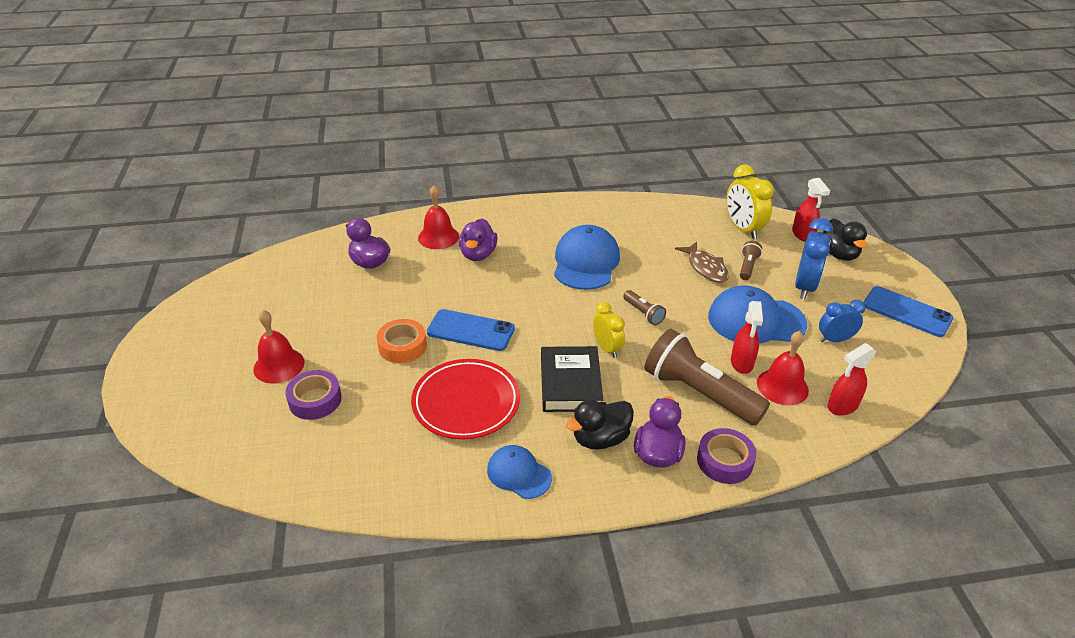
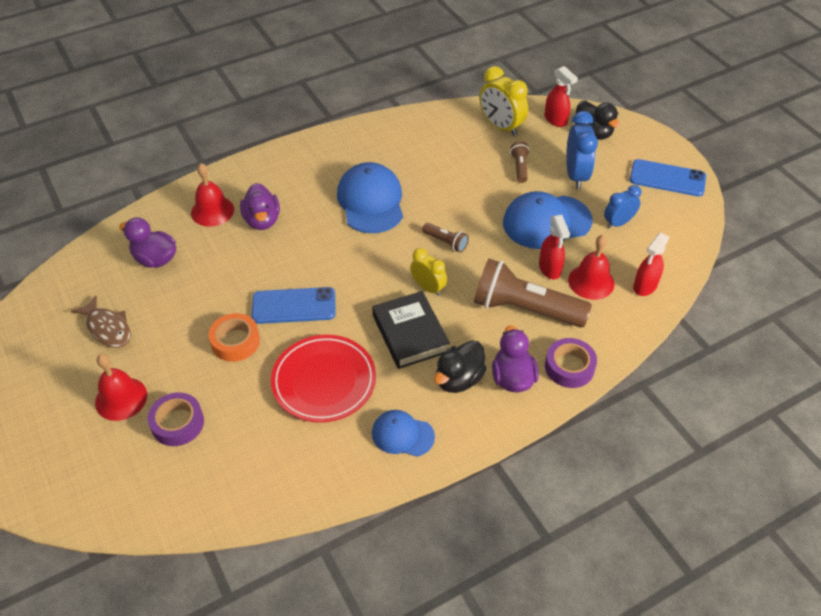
camera: 20 degrees left, 10 degrees up
(705, 268) = (483, 178): brown fish -> brown fish (107, 328)

